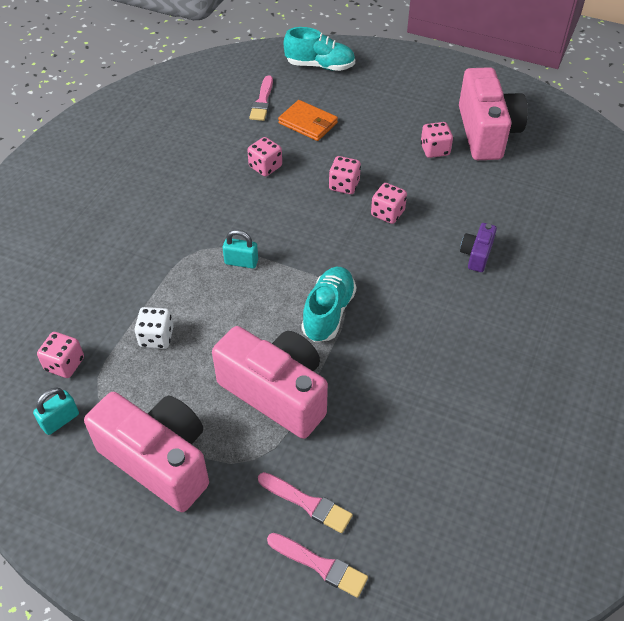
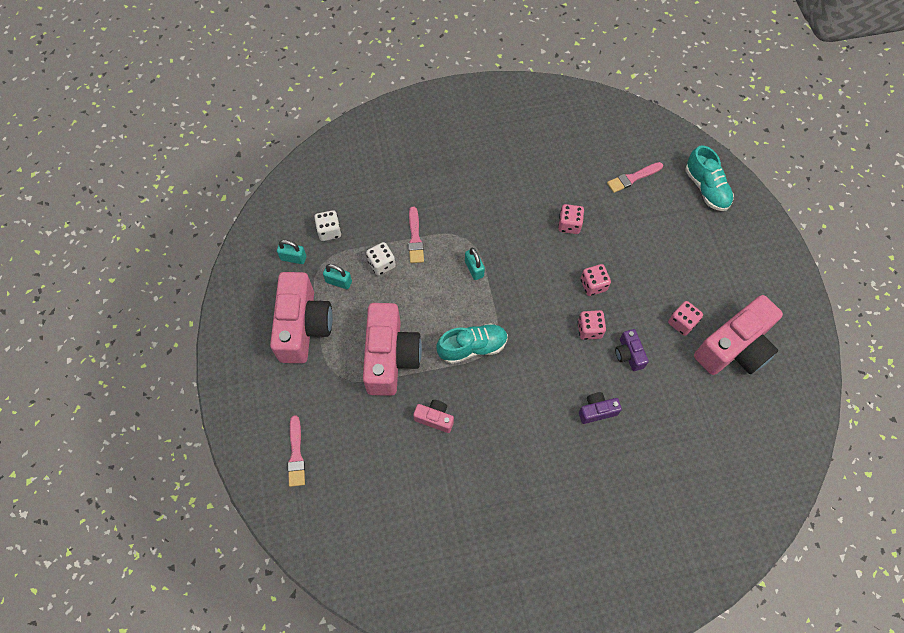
camera: 55 degrees right, 15 degrees up
(64, 364) = (329, 231): pink dice -> white dice
(137, 391) = (339, 282): none -> turquoise padlock
(307, 503) = (329, 423): pink brush -> pink brush (415, 238)
(308, 123) = (636, 222): orange wallet -> none
(383, 392) = (435, 418): none -> pink camera
(436, 201) = (628, 354): none -> purple camera

